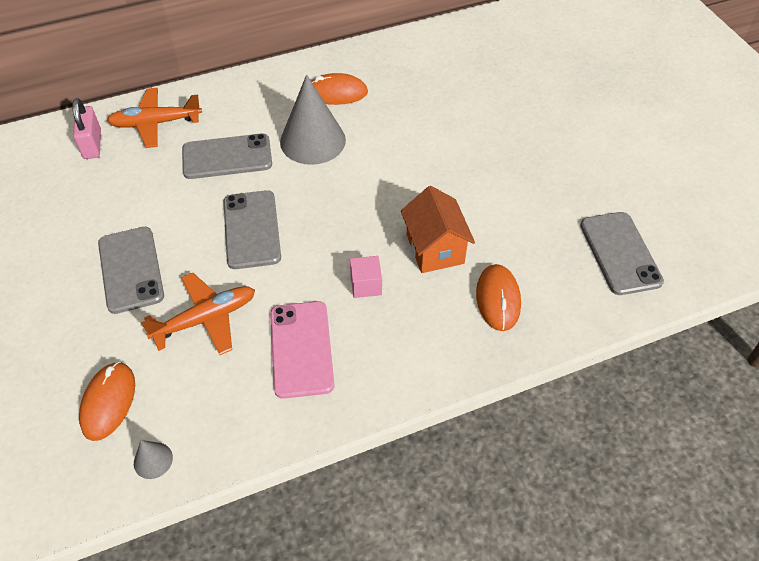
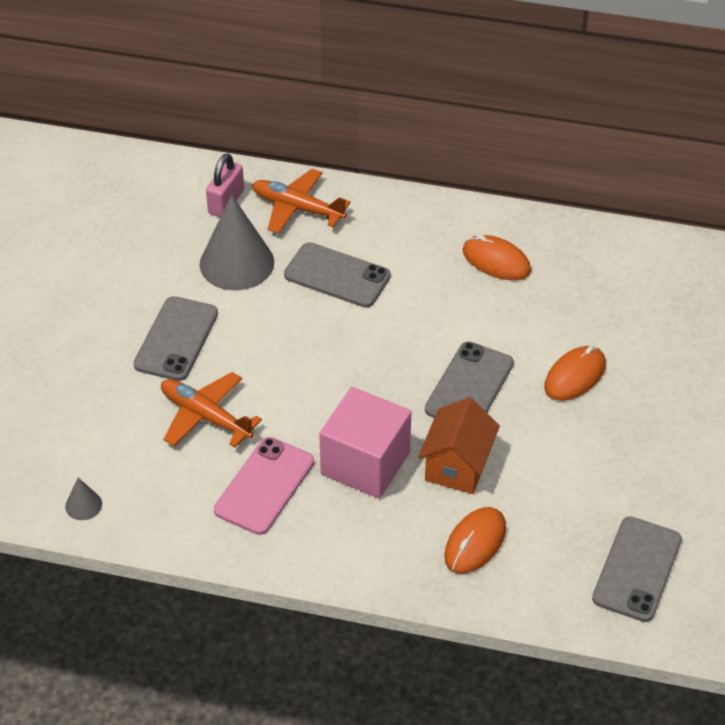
camera: 35 degrees right, 5 degrees down
(108, 402) = (82, 441): orange mouse -> orange mouse (574, 376)
(206, 319) = (205, 416): orange plane -> orange plane turned 150 degrees counterclockwise
(252, 229) = (305, 358): grey phone -> grey phone (469, 386)
(312, 141) = (431, 300): grey cone -> grey cone (236, 263)
(366, 285) = (365, 463): pink cube -> pink cube, size x2.17

